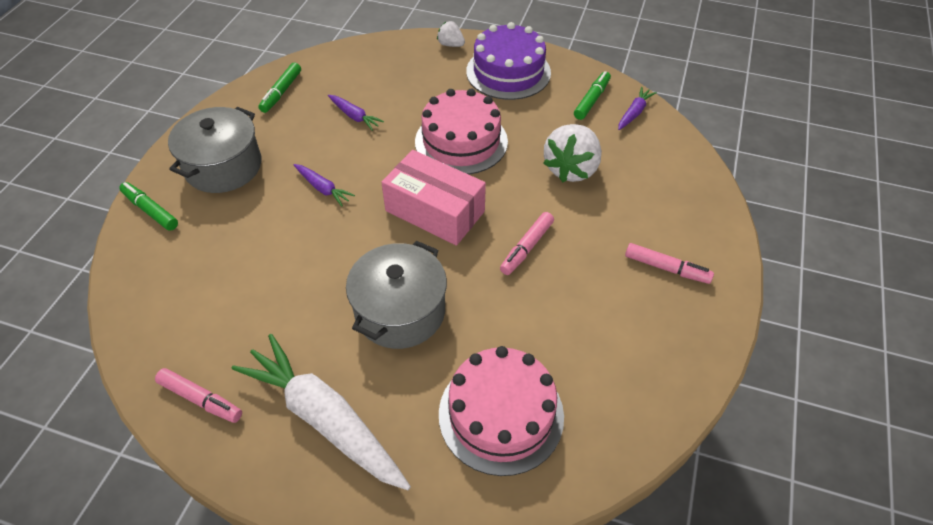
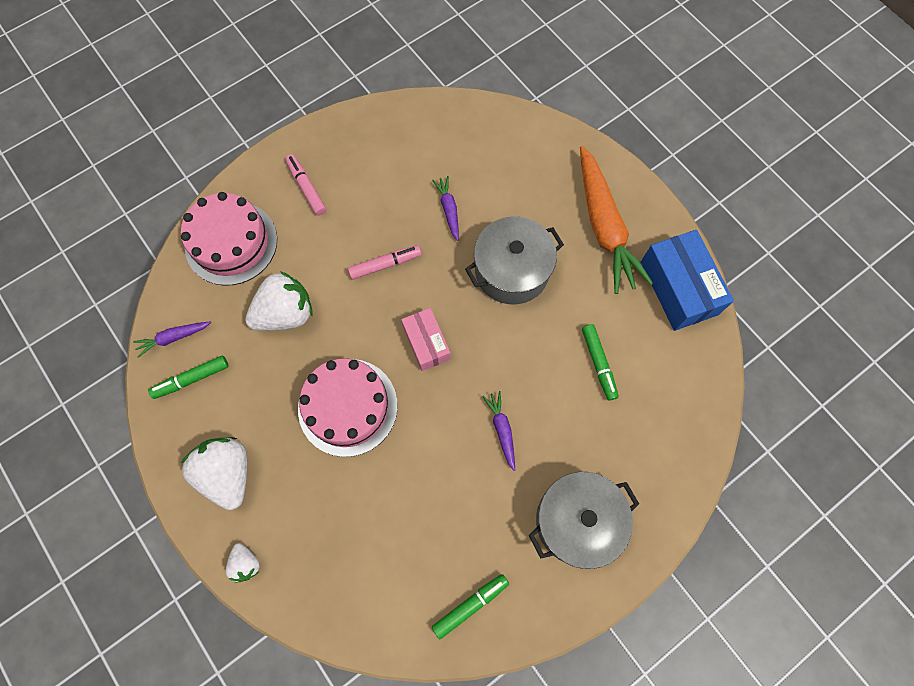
camera: 145 degrees left, 20 degrees up
(150, 210) = (663, 503): green marker -> green marker (598, 363)
(201, 399) = (678, 288): pink marker -> blue box
(324, 418) = (604, 227): white carrot -> orange carrot
(354, 116) = (419, 510): purple carrot -> purple carrot (448, 210)
(435, 211) = (426, 343): pink box -> pink box, size x0.62
(501, 414) = (496, 165): pink cake -> pink cake (231, 243)
(508, 72) = (228, 473): purple cake -> white strawberry

